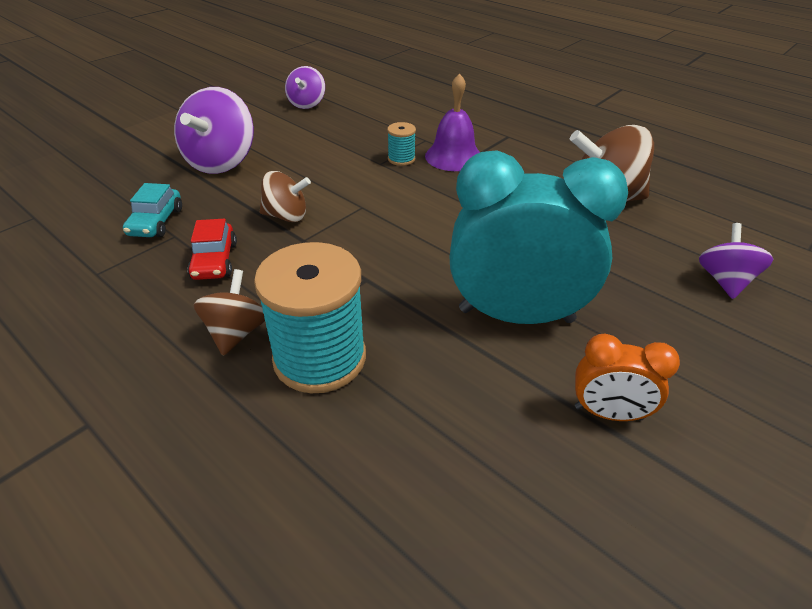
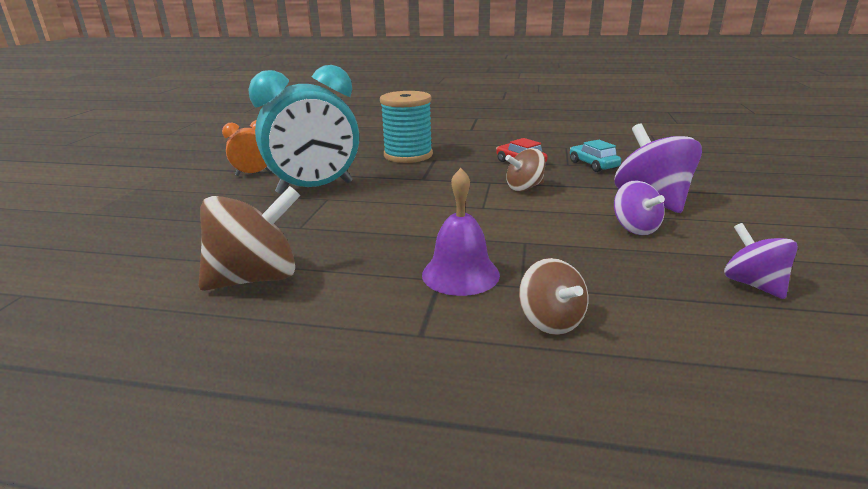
camera: 150 degrees right, 15 degrees down
(236, 332) = (458, 151): brown spinning top -> brown spinning top (550, 321)
(401, 159) = (511, 252): turquoise spool -> none
(724, 280) = (147, 242): purple spinning top -> purple spinning top (635, 228)

